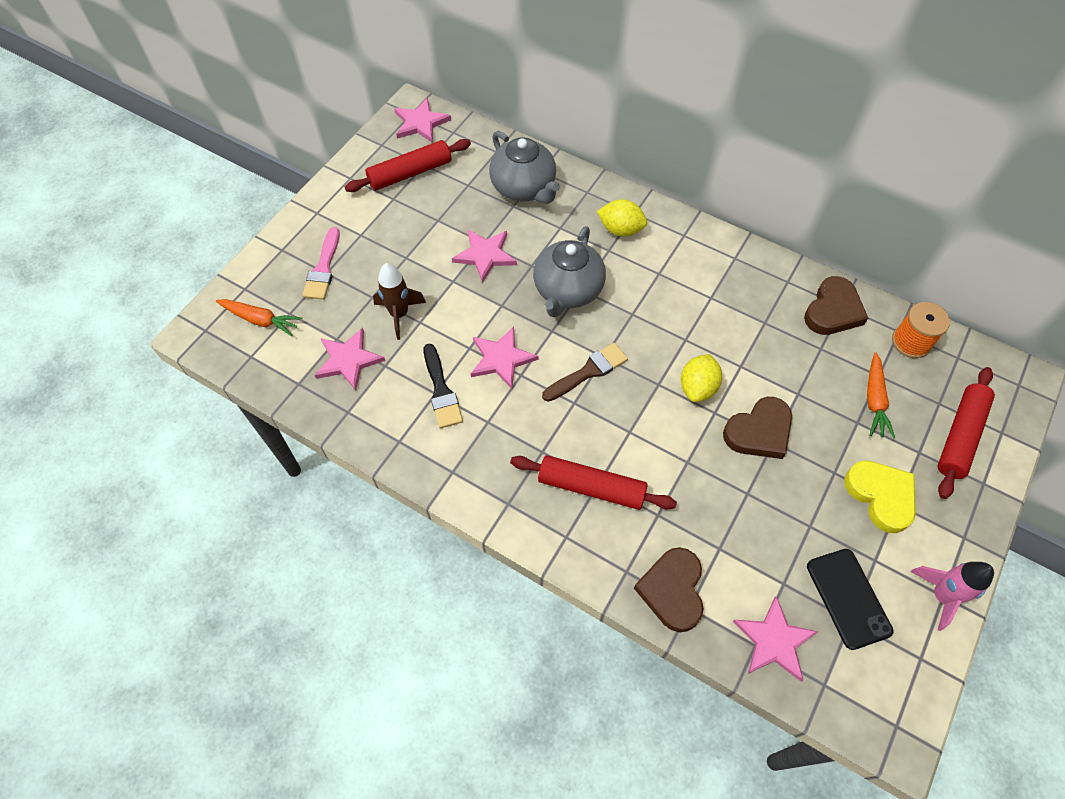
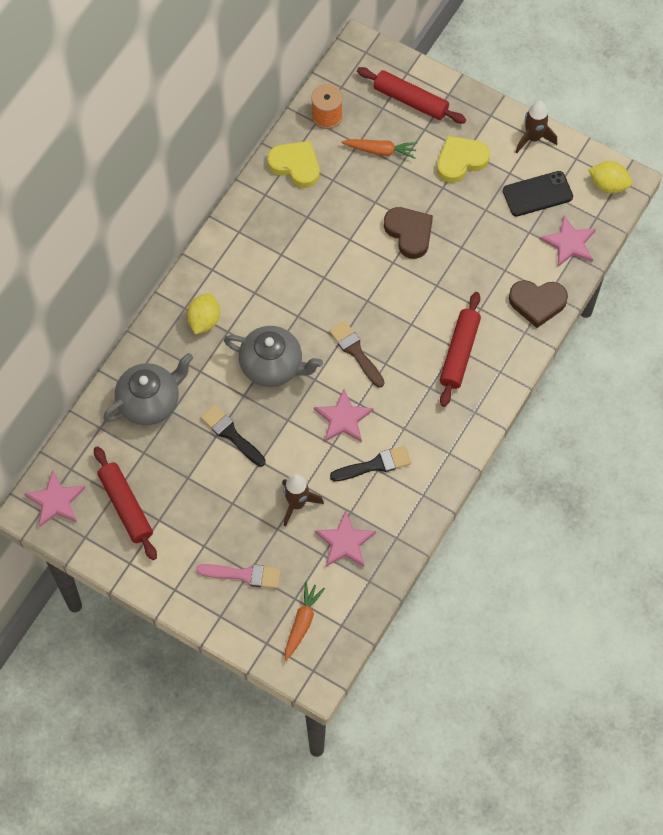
camera: 90 degrees left, 5 degrees up
(485, 255) = (231, 434): pink star -> black brush
(697, 387) = (370, 272): yellow lemon -> yellow lemon (608, 185)
(833, 310) = (295, 165): brown heart -> yellow heart
(941, 596) = (533, 138): pink rocket -> brown rocket

